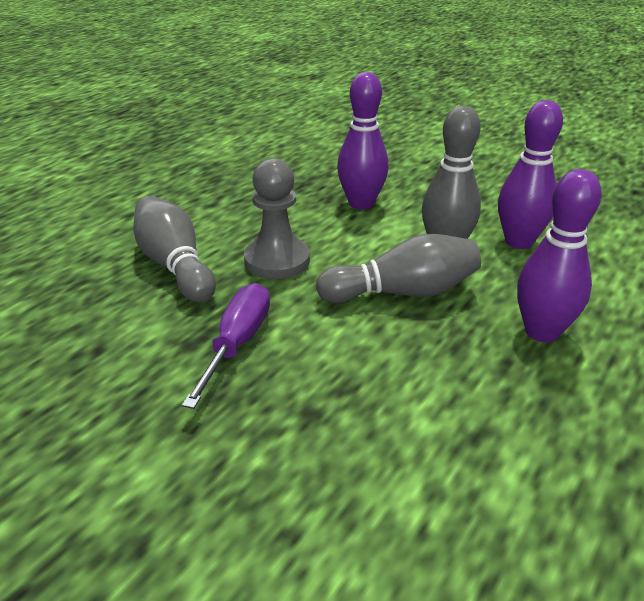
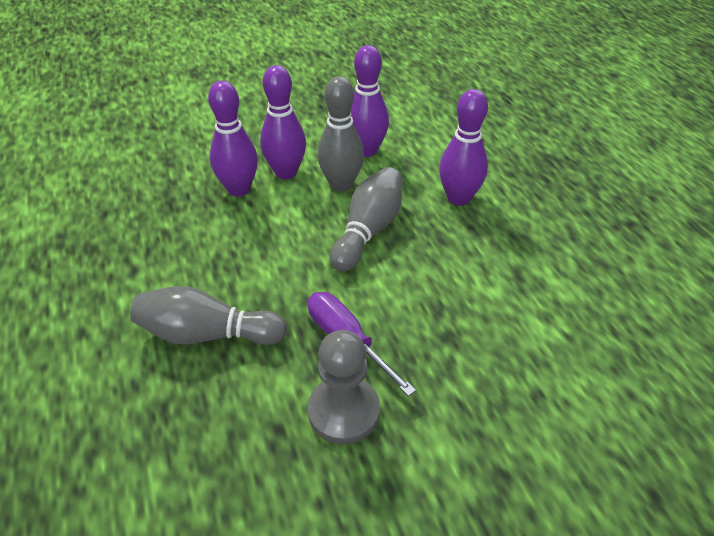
camera: 55 degrees left, 10 degrees up
(277, 260) = (266, 271): grey pawn -> grey pawn (344, 411)
(416, 215) = (286, 172): none -> purple bowling pin

